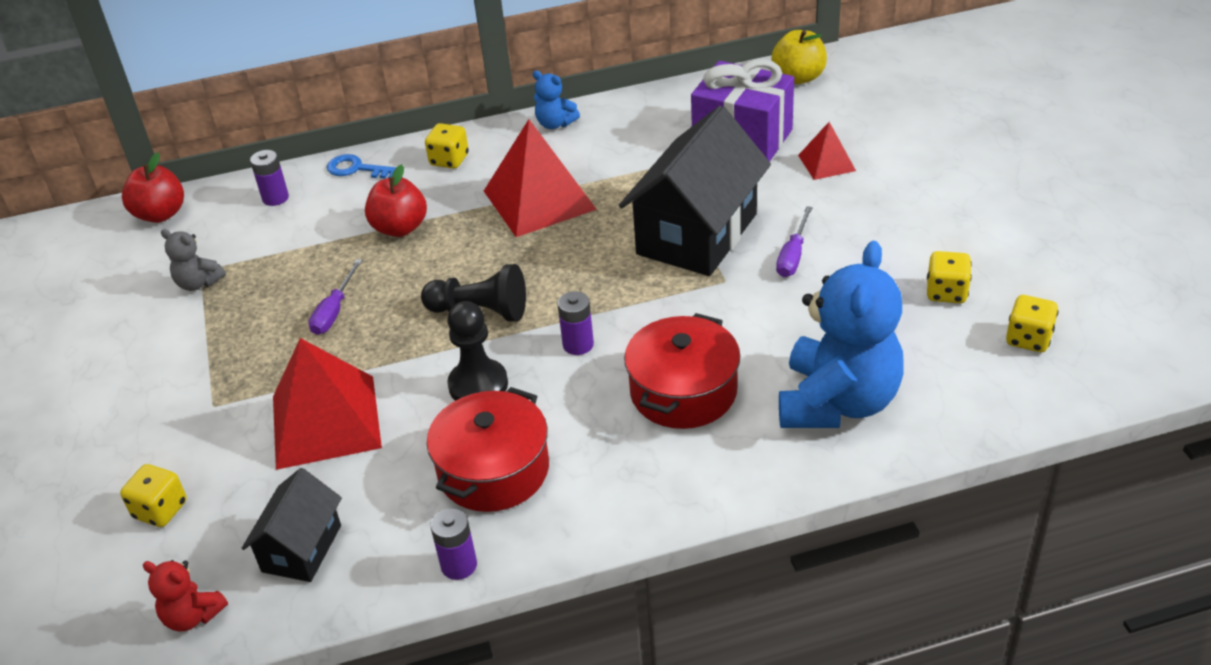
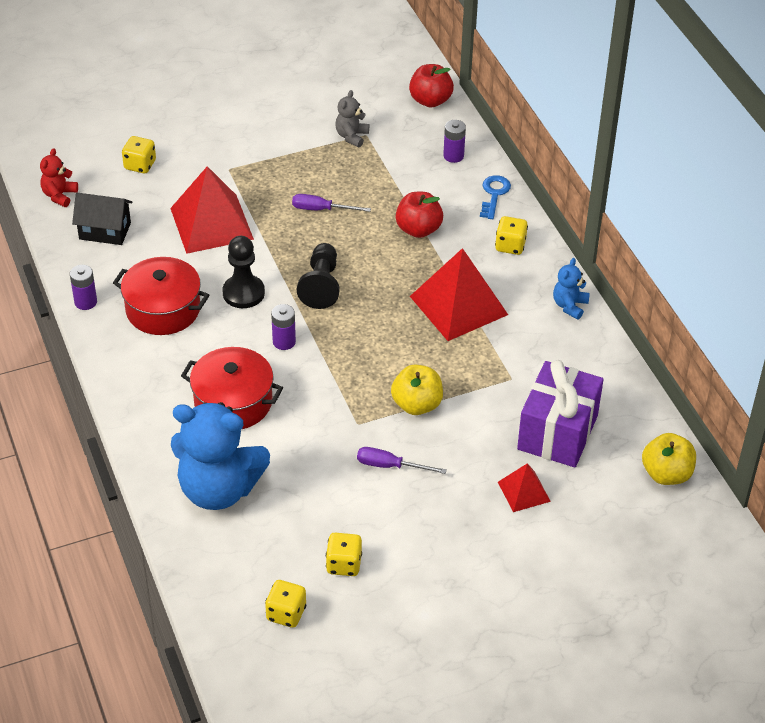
camera: 80 degrees right, 5 degrees up
(697, 234) = (417, 404): black house -> yellow apple

